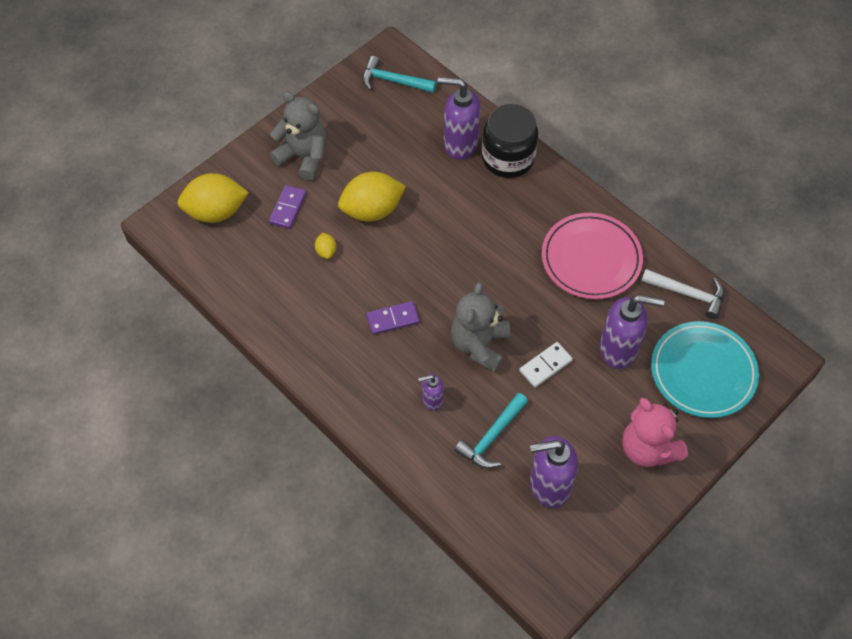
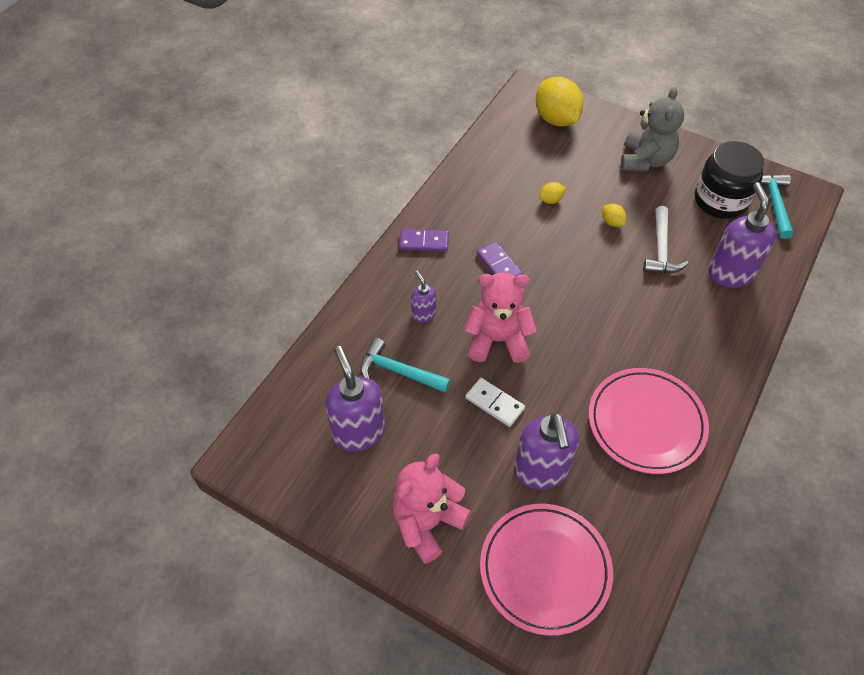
camera: 75 degrees right, 5 degrees down
(288, 208) = (583, 163): purple domino -> purple domino (424, 242)
(372, 210) = (612, 222): yellow lemon -> yellow lemon, size x0.44
(479, 345) = (497, 340): grey teddy bear -> pink teddy bear
(508, 158) = (736, 319): black jar -> black jar (720, 201)
(688, 294) = (646, 536): white hammer -> white hammer (661, 249)
(703, 372) = (545, 569): turquoise plate -> pink plate

